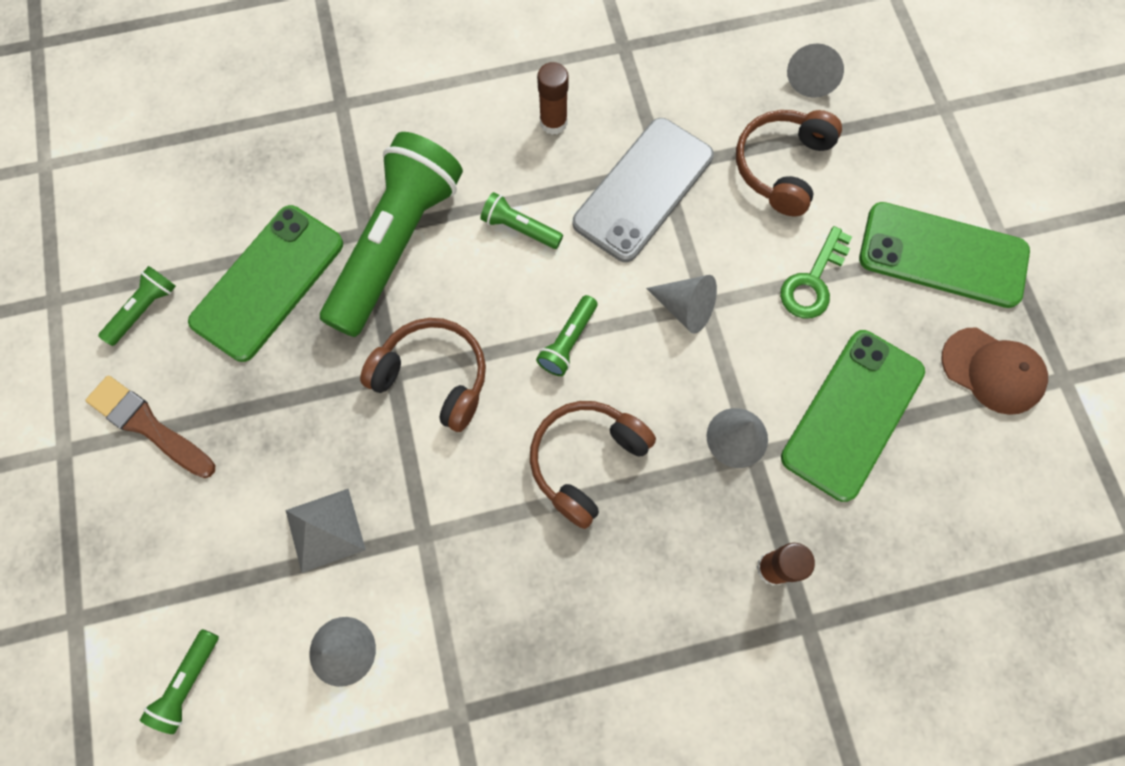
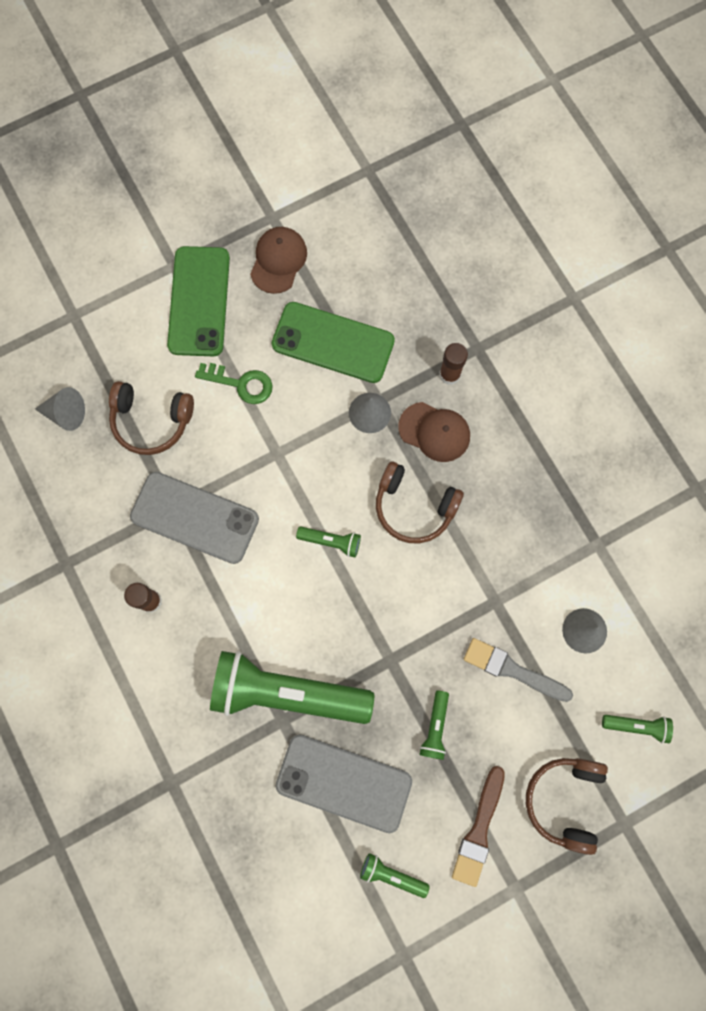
camera: 105 degrees left, 5 degrees up
(268, 282) = (343, 783): green phone -> grey phone
(325, 530) = (512, 670): grey pyramid -> grey brush
(433, 377) = (384, 630): brown headphones -> brown headphones (564, 800)
(520, 228) = (250, 601): green flashlight -> green flashlight (435, 727)
(685, 308) = (284, 466): grey cone -> none
(688, 520) = (434, 432): none -> brown cap

